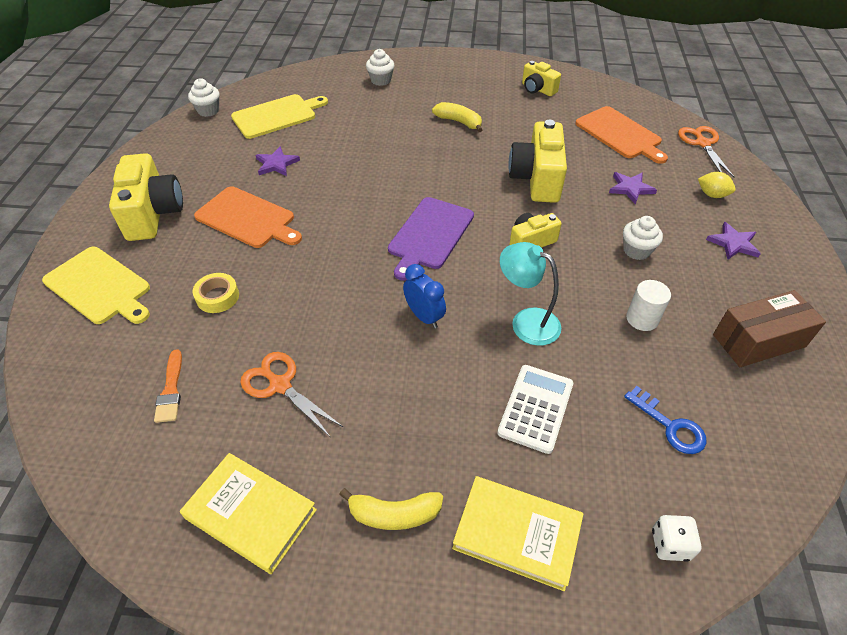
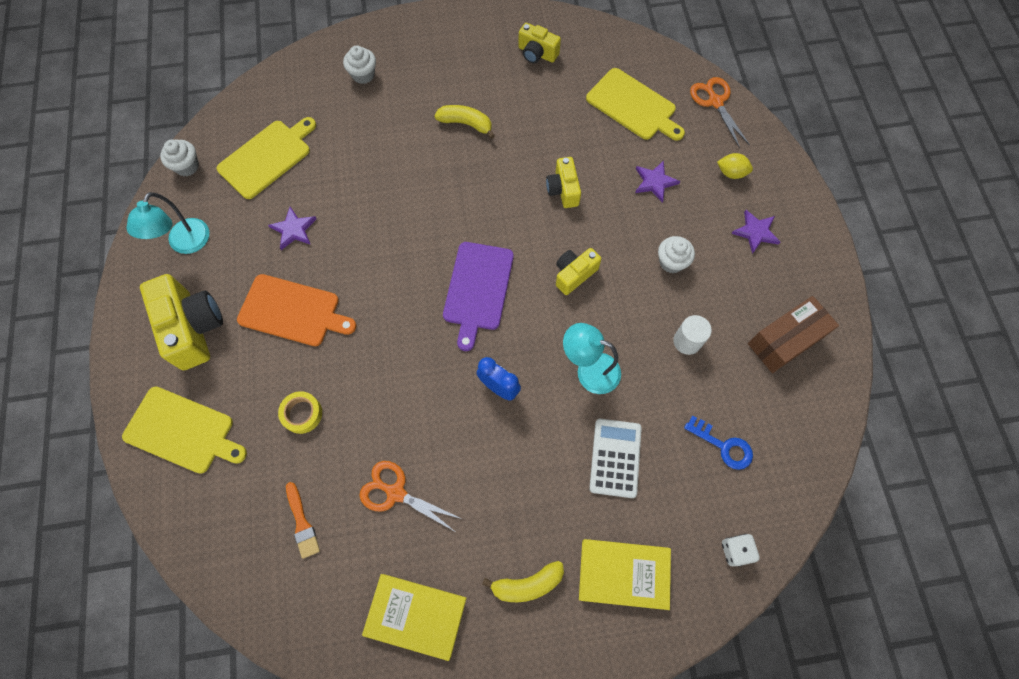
camera: 15 degrees left, 20 degrees up
(179, 157) = (185, 244): none -> turquoise lamp
(537, 179) = (563, 190): yellow camera -> yellow camera, size x0.57
(620, 134) = (633, 106): orange cutting board -> yellow cutting board

